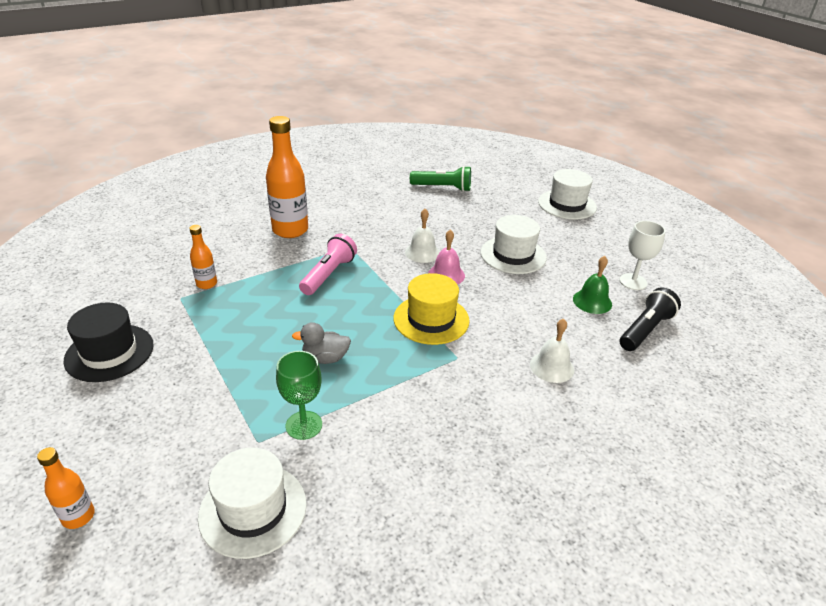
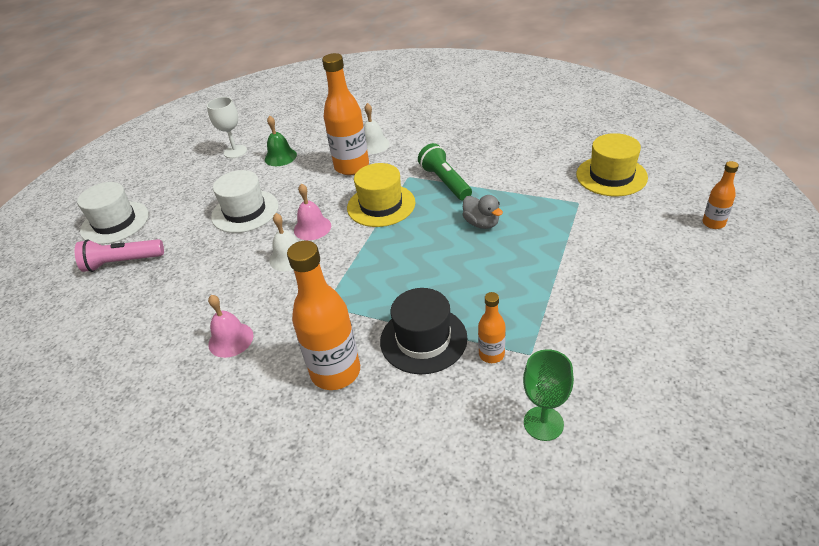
camera: 120 degrees left, 5 degrees up
(109, 352) = (636, 331): black hat -> black hat (423, 339)
(253, 509) = (611, 176): white hat -> yellow hat
(304, 425) = (543, 195): green goblet -> green goblet (543, 423)
(328, 274) = (384, 288): pink flashlight -> pink flashlight (122, 262)
(371, 210) = (231, 339): none -> pink bell
(443, 188) = (128, 317): green flashlight -> green flashlight (445, 182)
(521, 333) = (352, 167): none -> orange bottle
(645, 330) = (295, 131): black flashlight -> none

